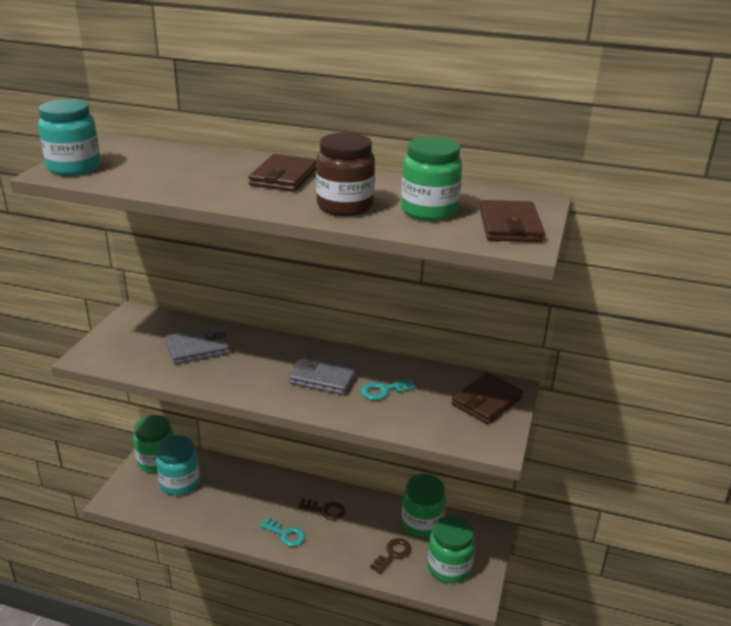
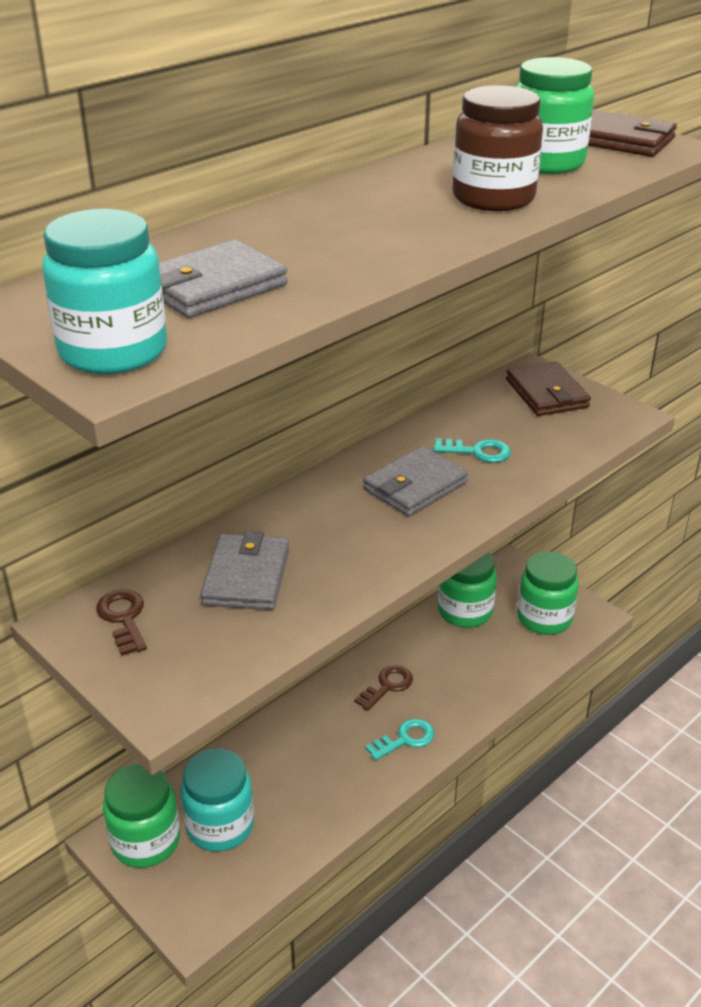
camera: 60 degrees left, 5 degrees up
(156, 169) = (213, 287): none -> grey wallet
(283, 177) = (352, 211): brown wallet -> none
(383, 391) = (477, 452): turquoise key -> turquoise key turned 90 degrees counterclockwise
(393, 554) = (499, 654): brown key -> brown key (123, 618)

